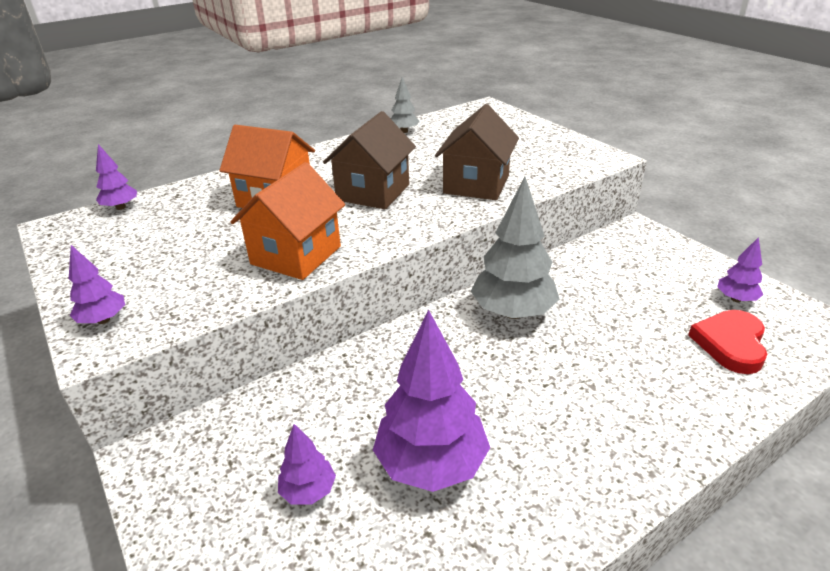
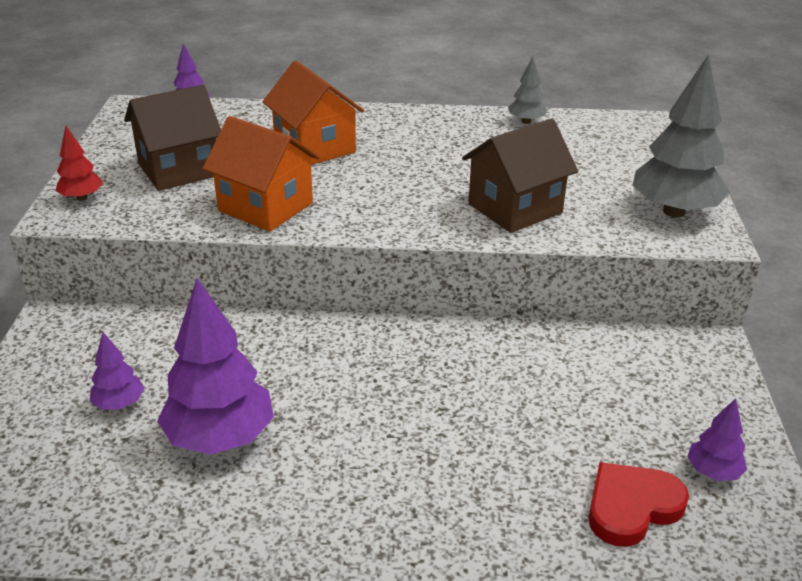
camera: 35 degrees right, 0 degrees up
(103, 320) = (81, 197): purple tree -> red tree
(296, 255) = (265, 207): orange house -> orange house turned 60 degrees clockwise
(373, 192) = (405, 176): brown house -> brown house (179, 170)
(513, 312) = (447, 360): grey tree -> grey tree (674, 211)

